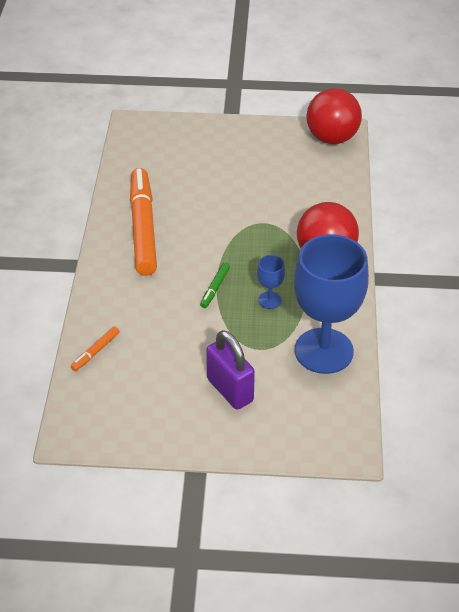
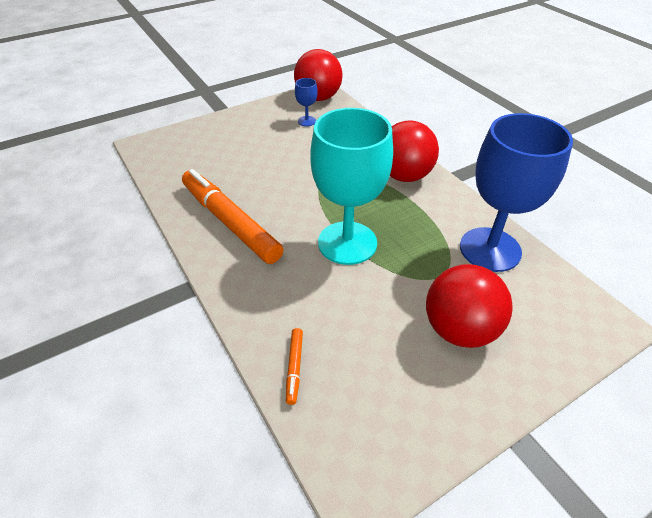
camera: 35 degrees left, 0 degrees up
(215, 288) = (347, 243): green marker -> turquoise goblet
(230, 390) = (459, 329): purple padlock -> red ball
(269, 300) = (402, 230): blue goblet -> blue goblet (307, 121)

